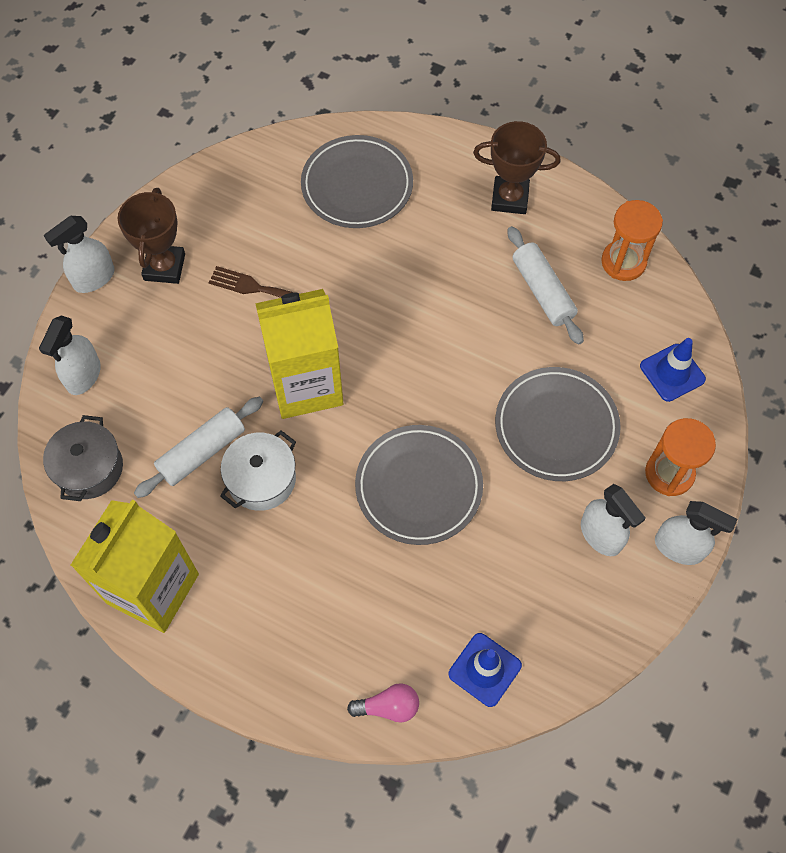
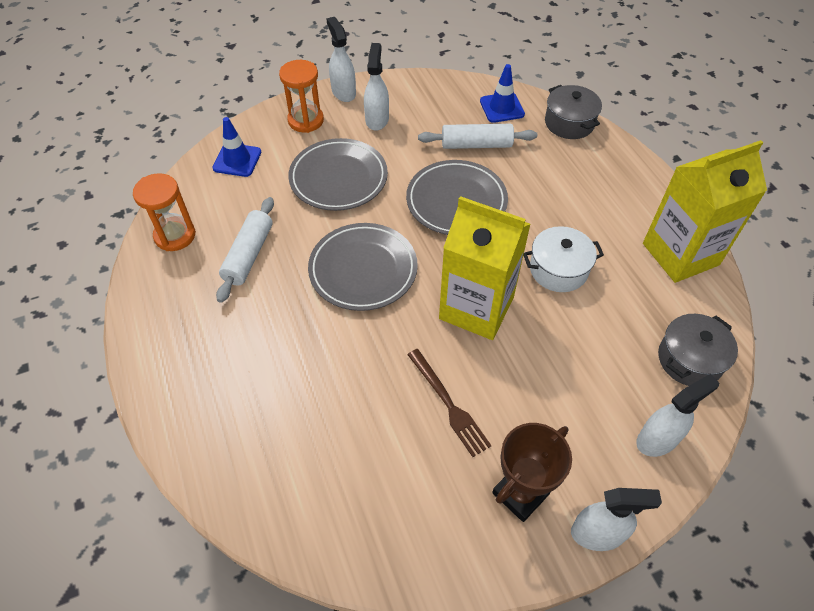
camera: 140 degrees left, 10 degrees down
(202, 452) = (590, 314): white rolling pin -> white rolling pin (476, 145)
(357, 186) = (284, 442): grey plate -> grey plate (363, 270)
(388, 707) = (569, 123): pink light bulb -> grey pot
(509, 198) = (185, 336): brown trophy -> none

